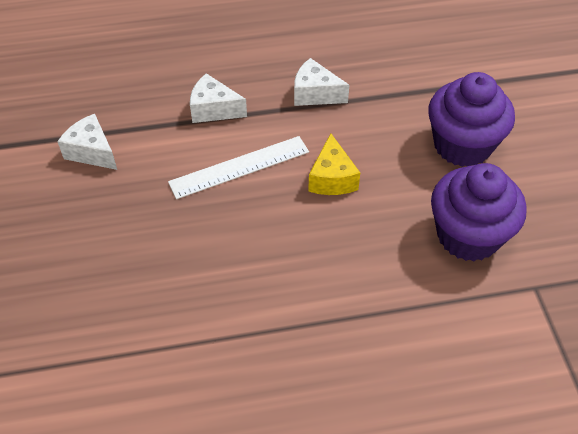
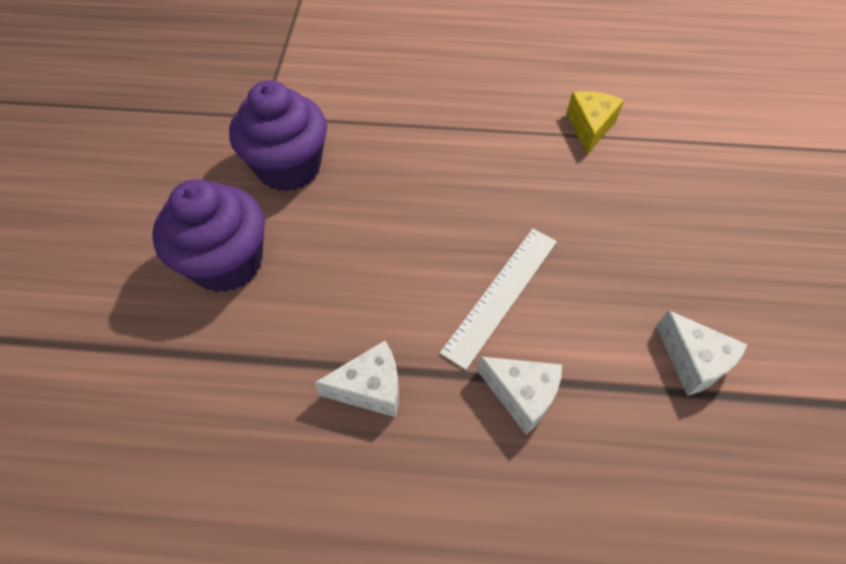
camera: 165 degrees left, 5 degrees up
(239, 167) = (501, 294): white ruler -> white ruler turned 45 degrees counterclockwise
(315, 94) = (370, 388): white cheese -> white cheese turned 45 degrees counterclockwise
(332, 178) = (397, 255): yellow cheese -> yellow cheese (590, 127)

